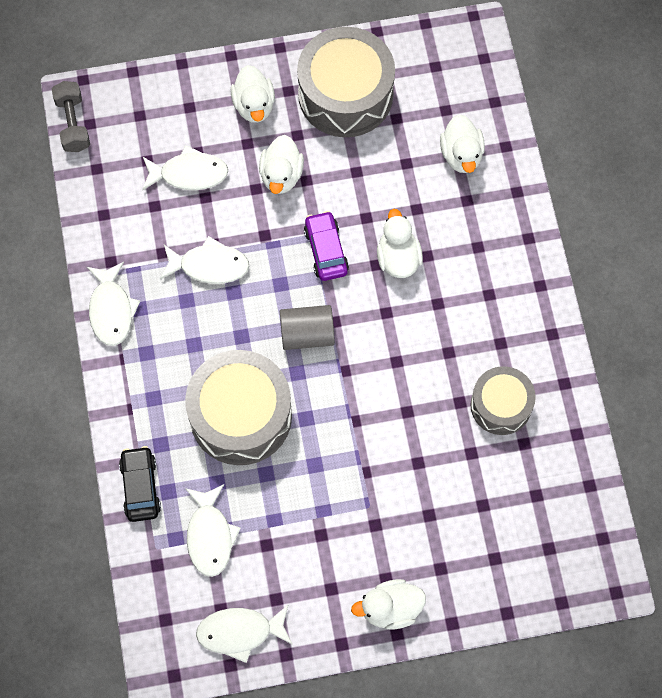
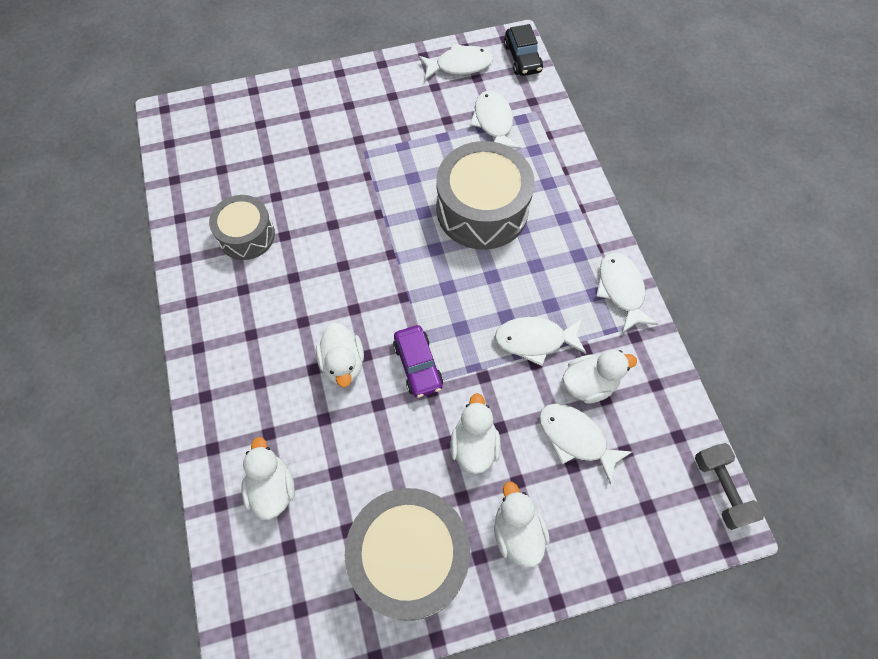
camera: 175 degrees right, 5 degrees down
(140, 487) = (558, 151): black car -> black car (522, 58)
(189, 174) = (576, 438): white fish -> white fish turned 45 degrees clockwise
(307, 334) = (429, 283): grey cylinder -> none
(390, 608) = (344, 87): white duck -> white duck (589, 384)

